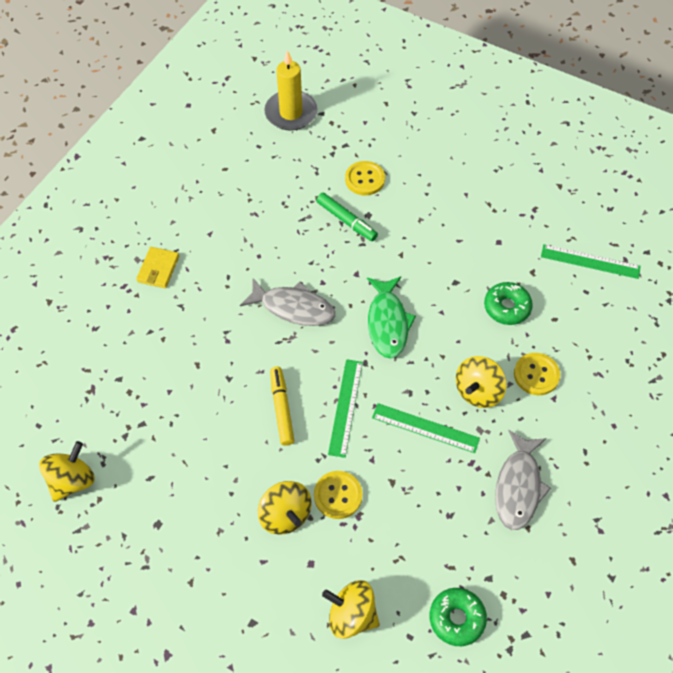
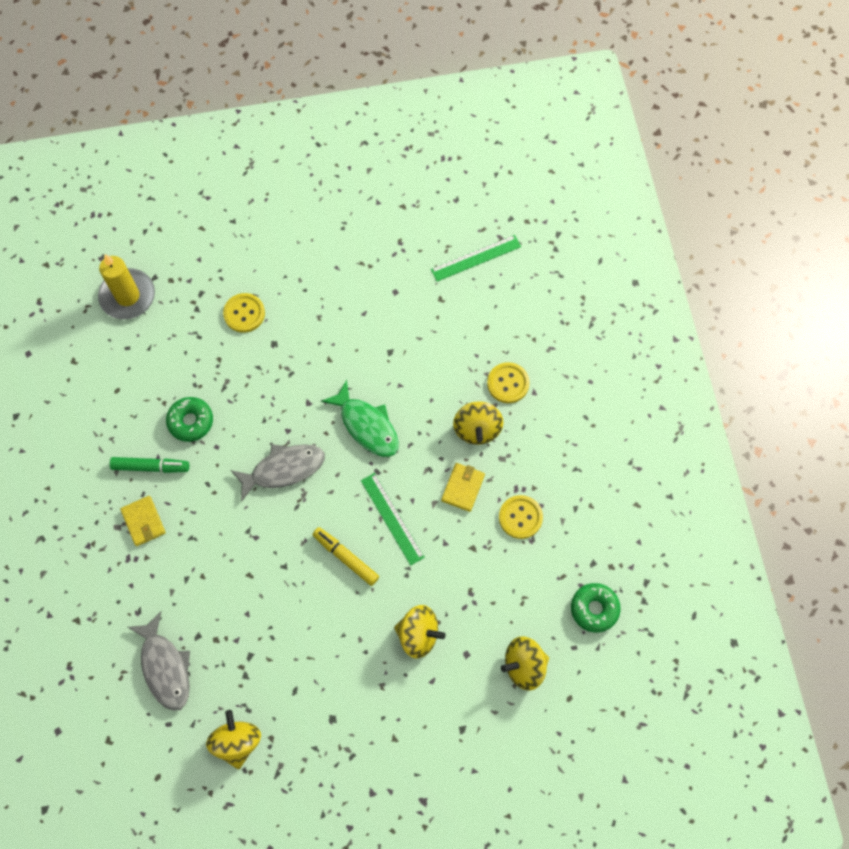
camera: 40 degrees left, 10 degrees up
(338, 495) = (443, 589): yellow button -> yellow button (520, 517)
(346, 221) = (261, 362): green marker -> green marker (151, 467)
(425, 428) = (463, 488): green ruler -> yellow wallet
(507, 307) = (445, 344): green donut -> green donut (191, 421)
(518, 486) = (561, 480): grey fish -> grey fish (165, 667)

